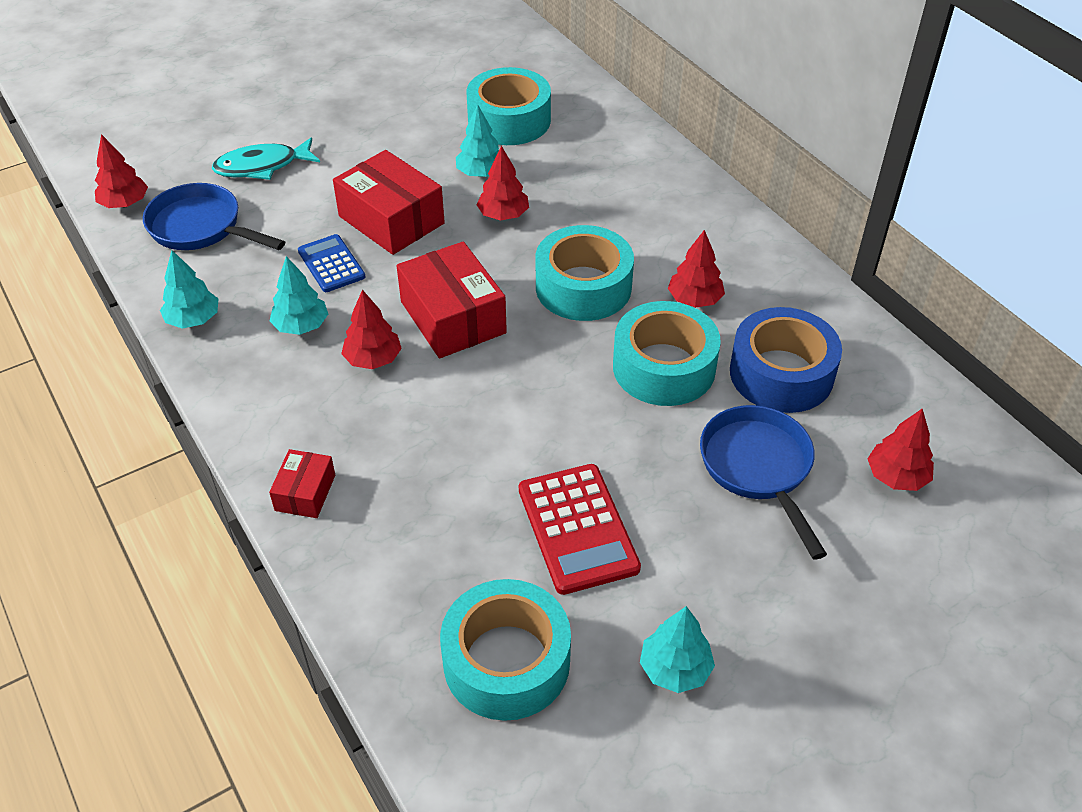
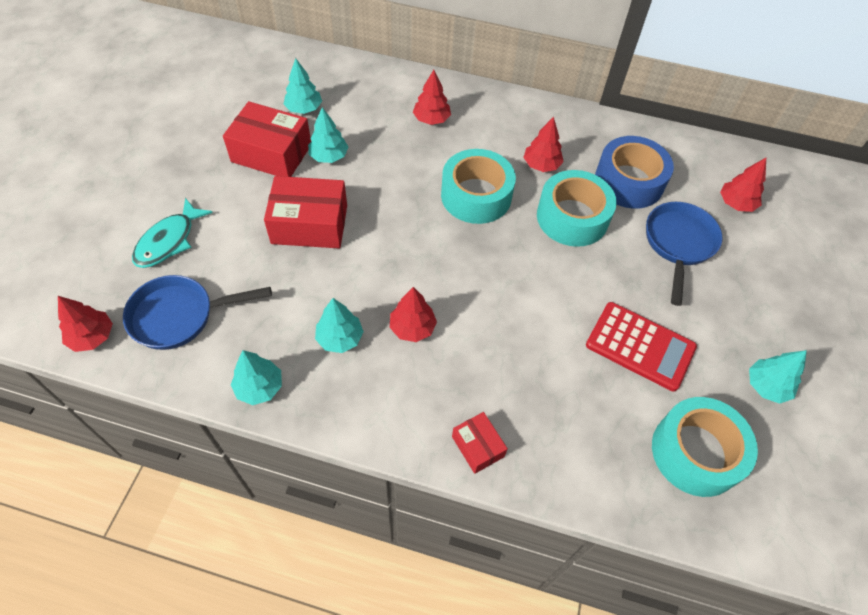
camera: 45 degrees left, 10 degrees up
(331, 264) = (307, 281): blue calculator -> none
(453, 317) = (426, 266): red box -> red box (271, 153)
(503, 215) = (376, 177): red tree -> red tree (431, 119)
(509, 120) = (304, 109): turquoise tape -> turquoise tree
(758, 469) = (678, 244): blue pan -> blue pan turned 75 degrees clockwise

